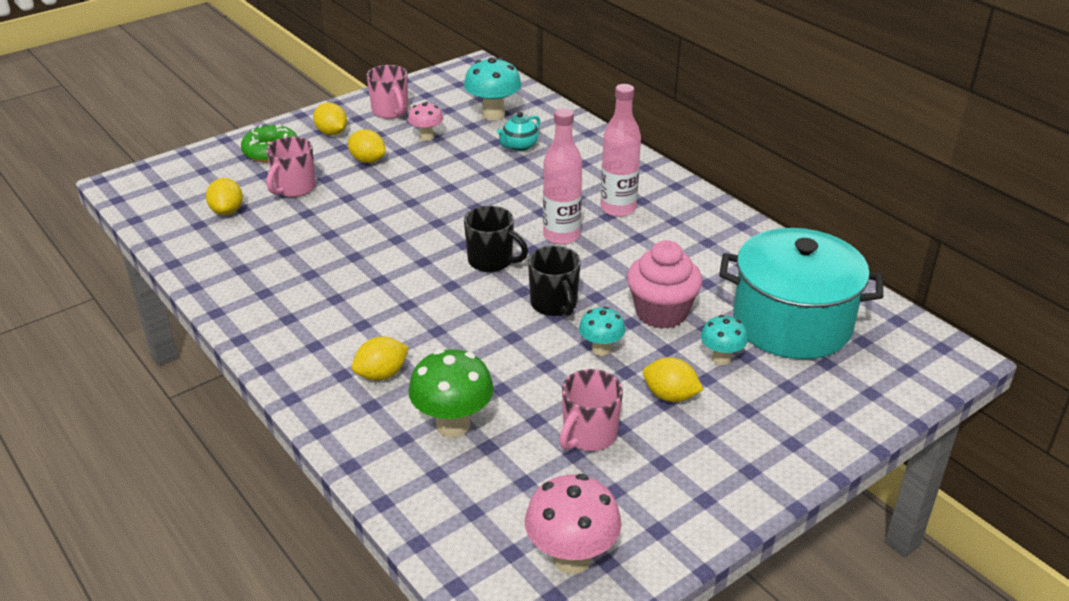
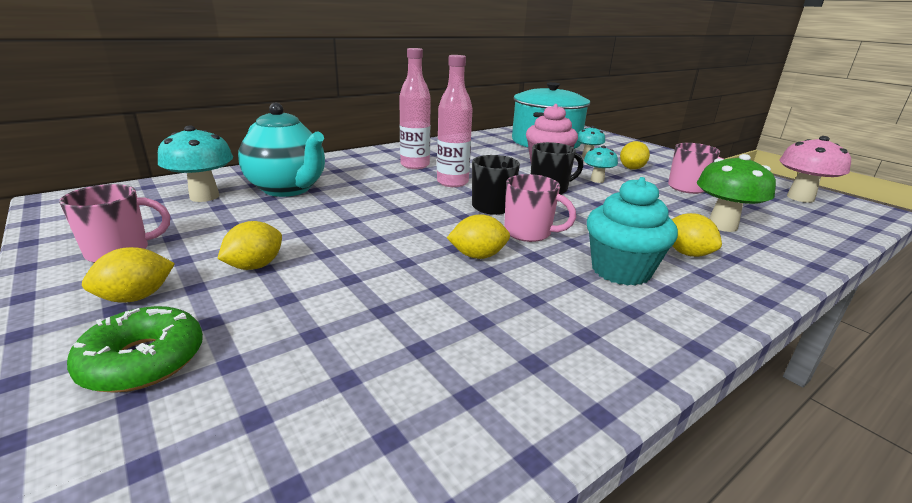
camera: 90 degrees left, 10 degrees down
(227, 211) = (350, 399): yellow lemon -> yellow lemon (478, 256)
(294, 188) = (302, 325): pink mug -> pink mug (529, 233)
(350, 324) = (620, 270): none -> turquoise cupcake
(426, 137) = (223, 230): pink mushroom -> none
(519, 146) = (288, 189): turquoise teapot -> turquoise teapot, size x2.10

